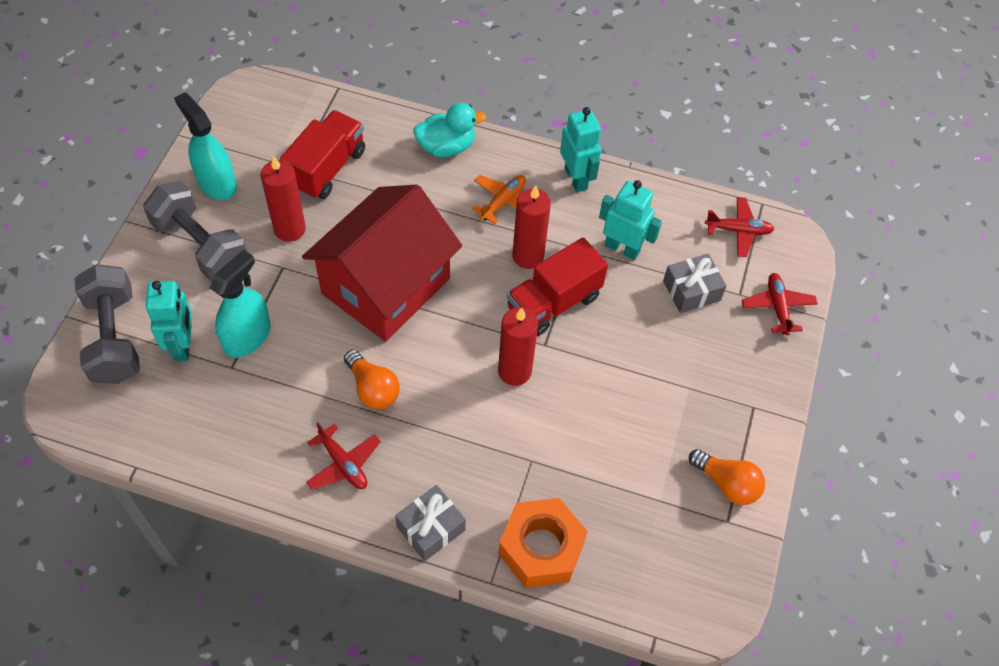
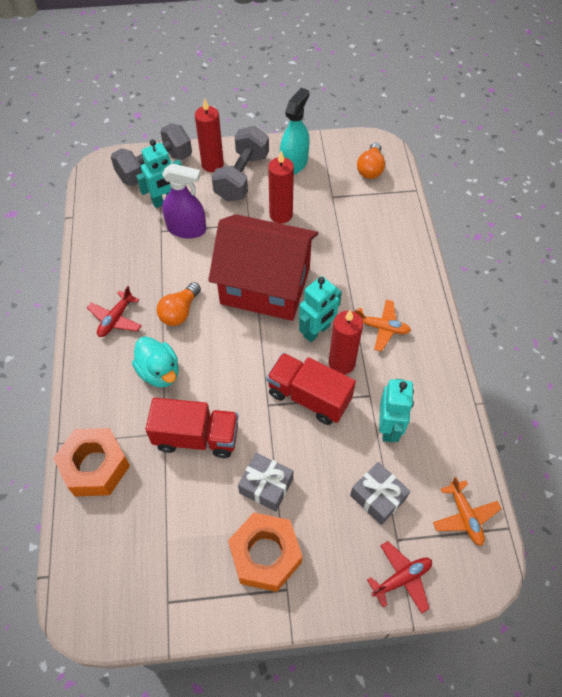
camera: 70 degrees right, 0 degrees up
(247, 337) = (187, 229): turquoise spray bottle -> purple spray bottle
(326, 168) = (342, 213): red truck -> red truck (196, 437)
(431, 528) = (86, 389): grey gift -> grey gift (266, 486)
(446, 147) = (408, 272): turquoise duck -> turquoise duck (159, 372)
(514, 371) = (234, 393): red candle -> red candle (212, 164)
(576, 178) = (436, 369): turquoise robot -> turquoise robot (317, 331)
(712, 412) = (265, 555): none -> orange nut
(727, 483) = (202, 590): orange light bulb -> orange light bulb (370, 169)
(738, 230) = (464, 516): red plane -> orange plane

